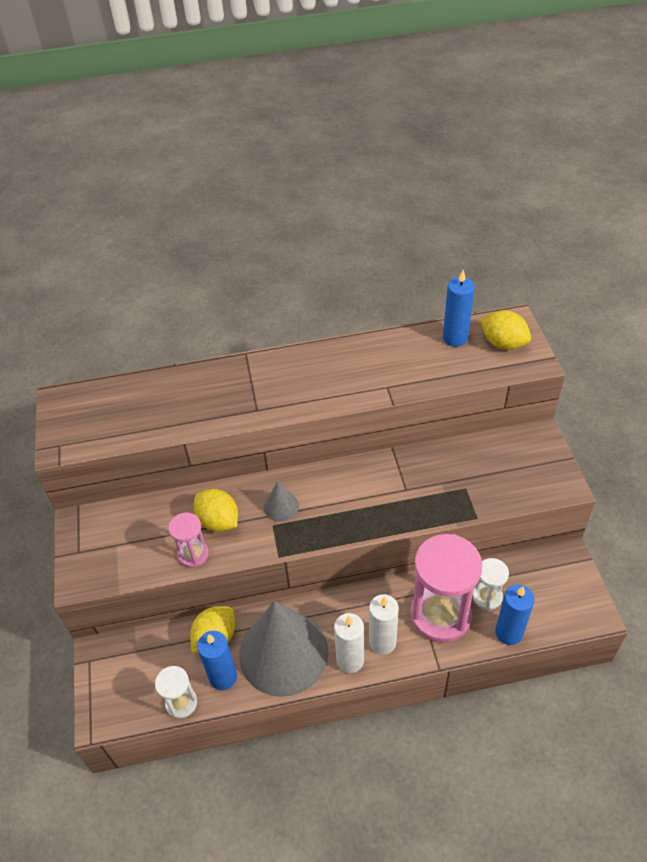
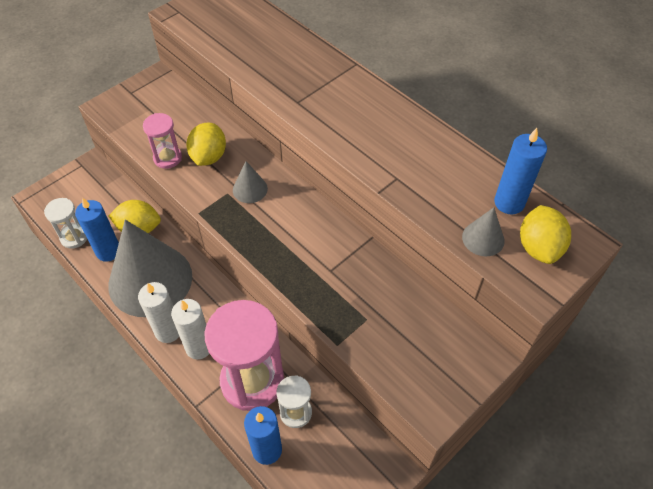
camera: 55 degrees right, 5 degrees up
(476, 367) = (483, 238): none -> grey cone

